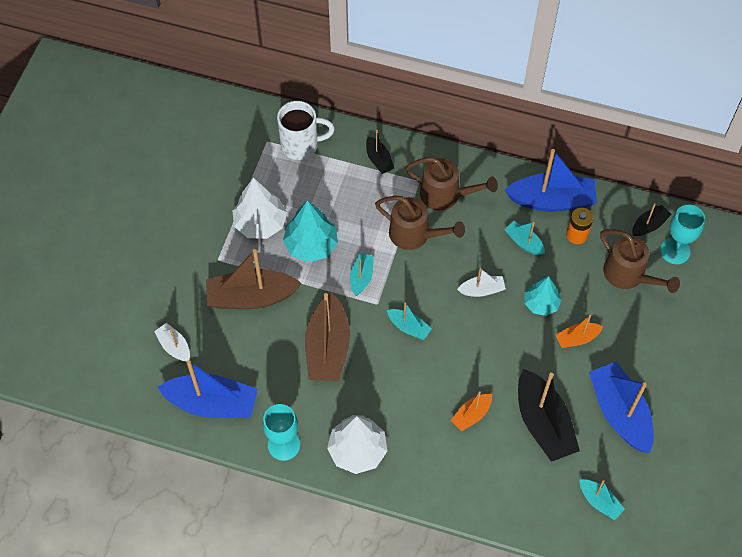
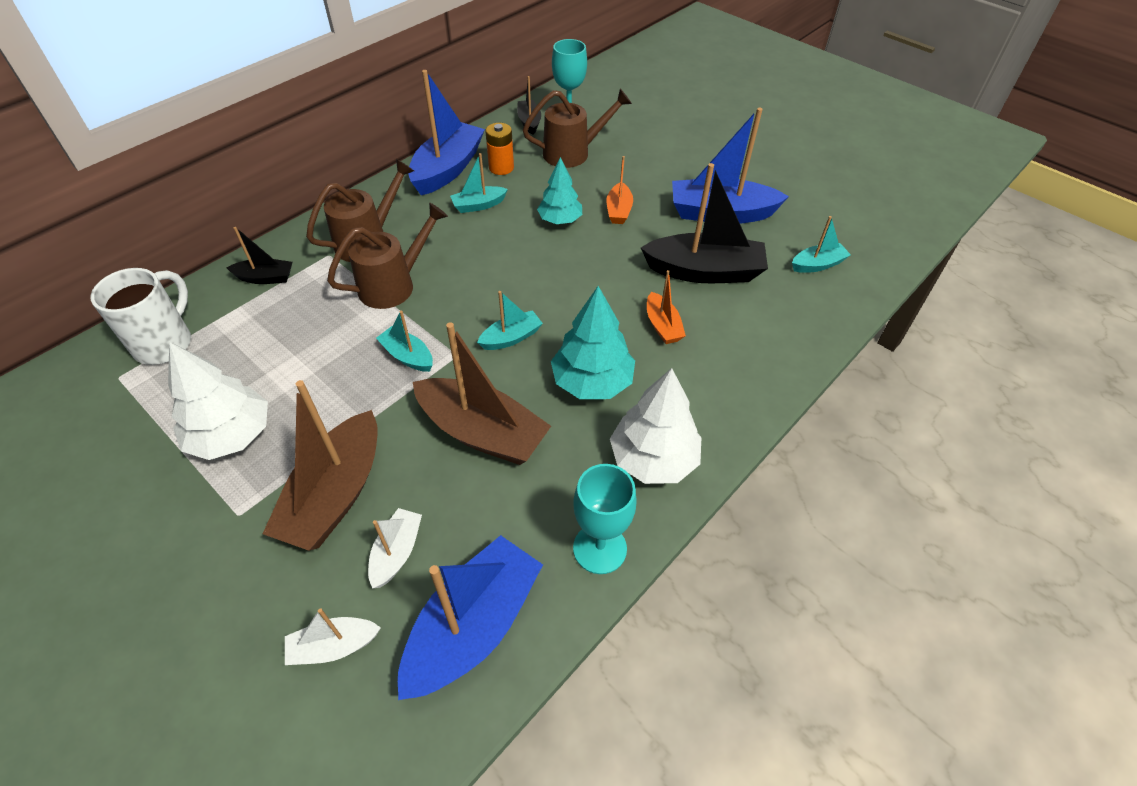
camera: 65 degrees left, 10 degrees down
(311, 245) = (317, 390): turquoise tree -> turquoise tree (592, 382)
(482, 290) = (510, 257): white boat -> white boat (397, 552)

